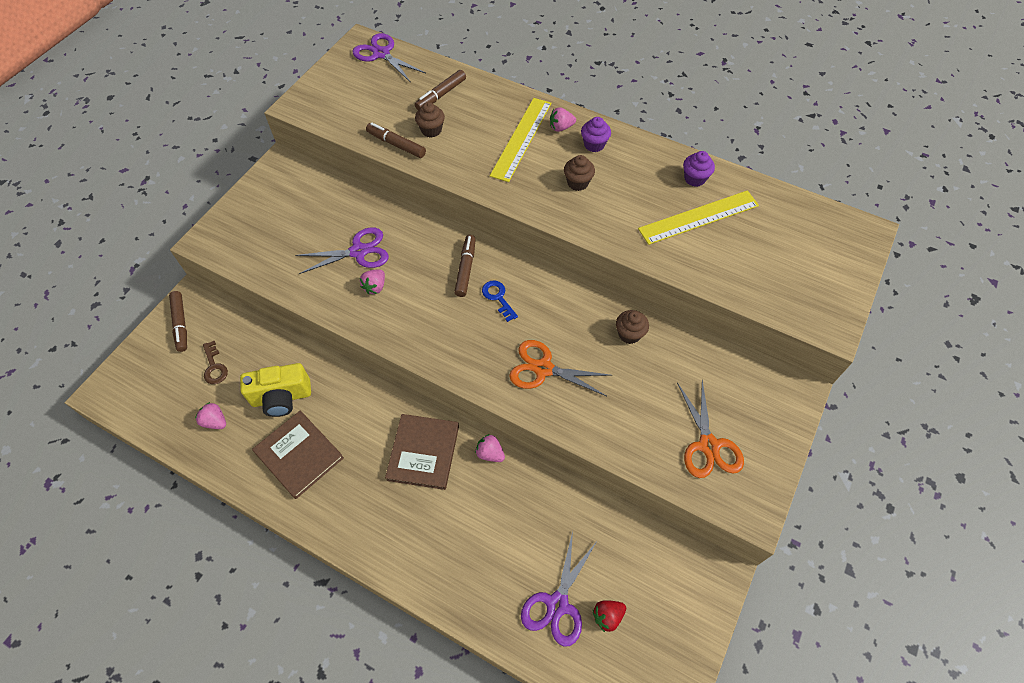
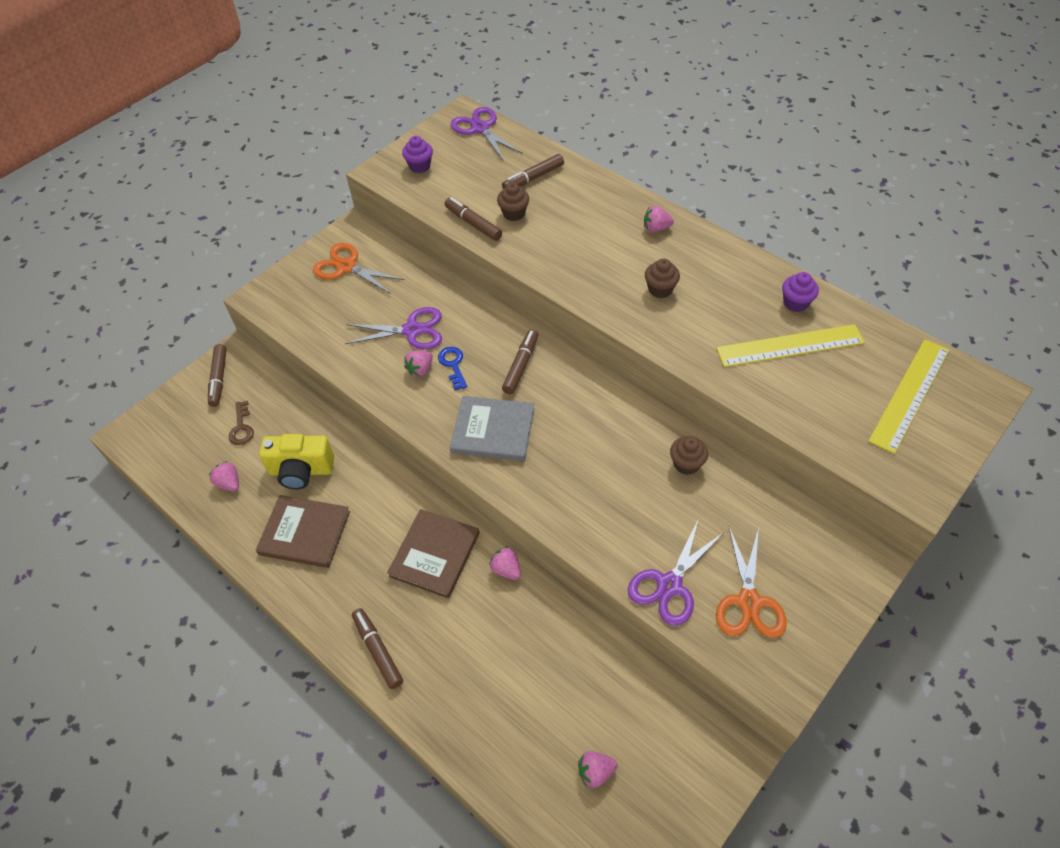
camera: 15 degrees right, 5 degrees down
(299, 455) = (304, 533): brown book -> brown book turned 45 degrees counterclockwise
(392, 549) = (378, 650): none -> brown marker
(455, 333) = (493, 431): none -> grey book
(498, 298) = (549, 401): blue key -> blue key (453, 365)
(521, 138) = (609, 234): yellow ruler -> yellow ruler (909, 394)
(543, 368) = (580, 485): orange scissors -> orange scissors (346, 267)
(557, 604) = (542, 746): purple scissors -> purple scissors (669, 585)
(594, 145) = (689, 251): purple cupcake -> purple cupcake (420, 166)
(607, 616) = (595, 772): red strawberry -> pink strawberry

